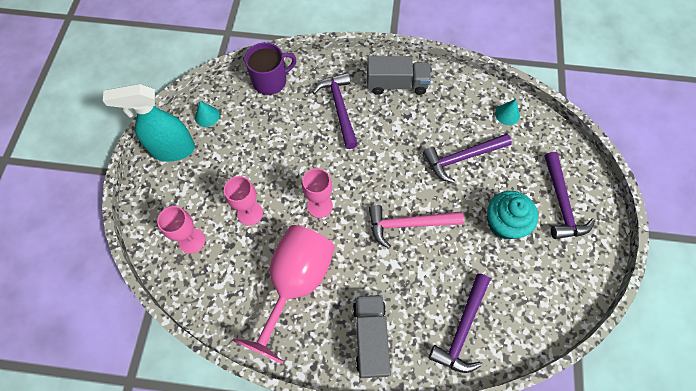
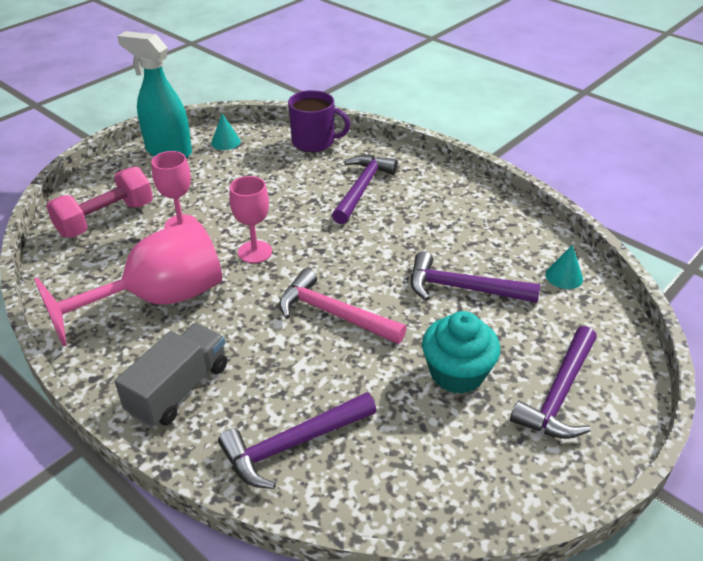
camera: 35 degrees right, 25 degrees down
(192, 241) = (106, 219): pink goblet -> pink dumbbell
(396, 84) = (447, 196): grey truck -> none

